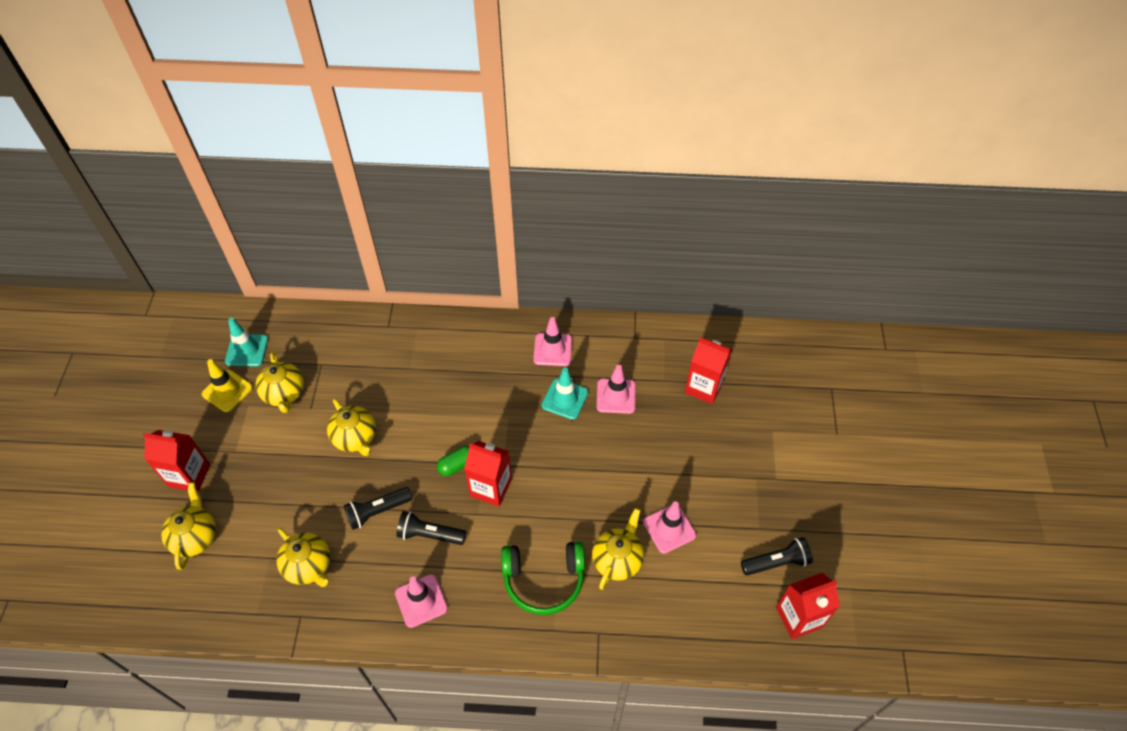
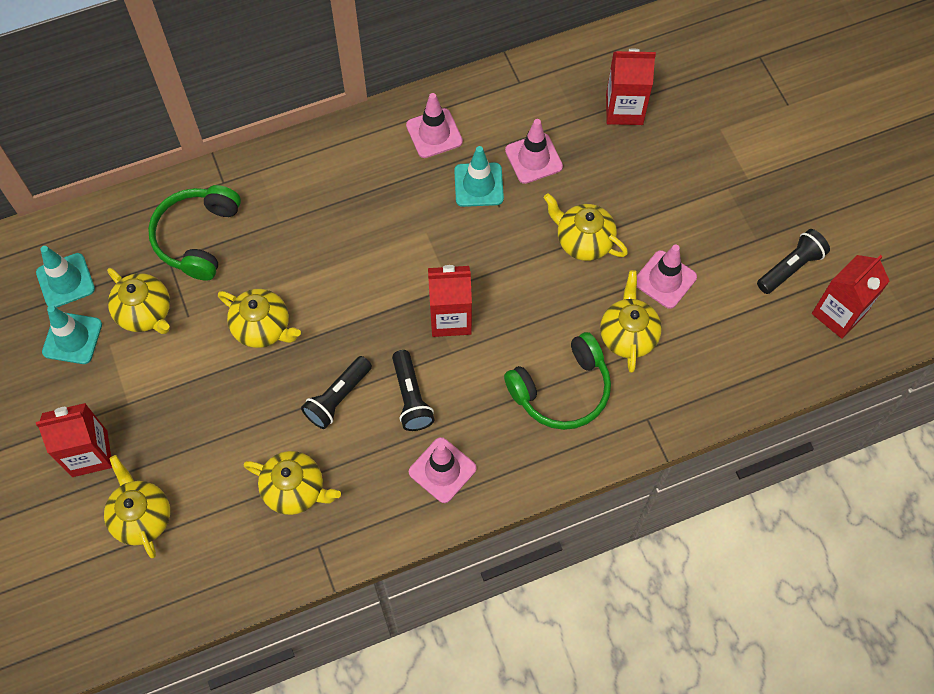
camera: 25 degrees left, 10 degrees up
(227, 391) = (72, 338): yellow traffic cone -> turquoise traffic cone
(349, 356) = (197, 237): none -> green headphones
(429, 535) = (411, 397): black flashlight -> black flashlight turned 90 degrees counterclockwise
(457, 465) = (399, 308): green capsule -> none
(621, 472) = (583, 241): none -> yellow teapot

